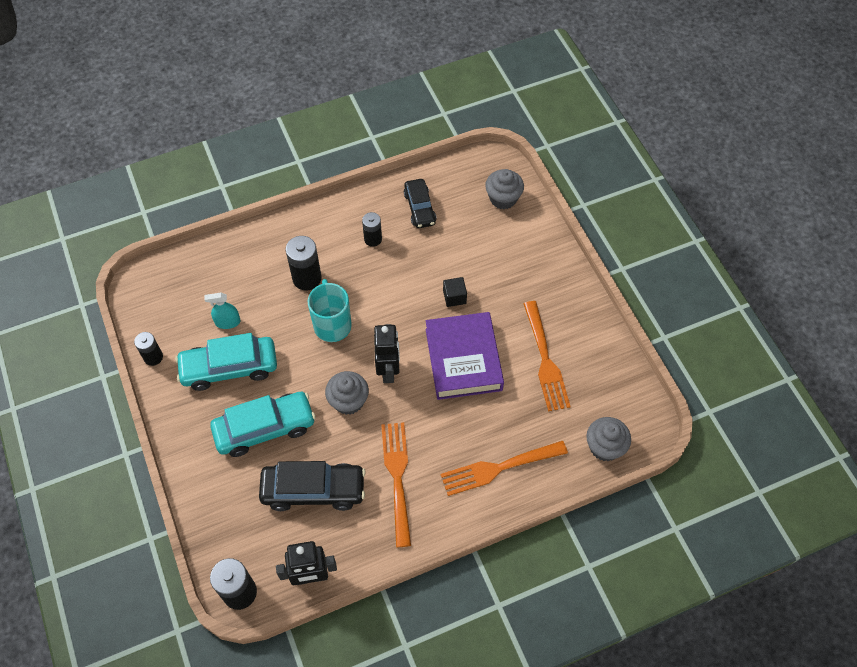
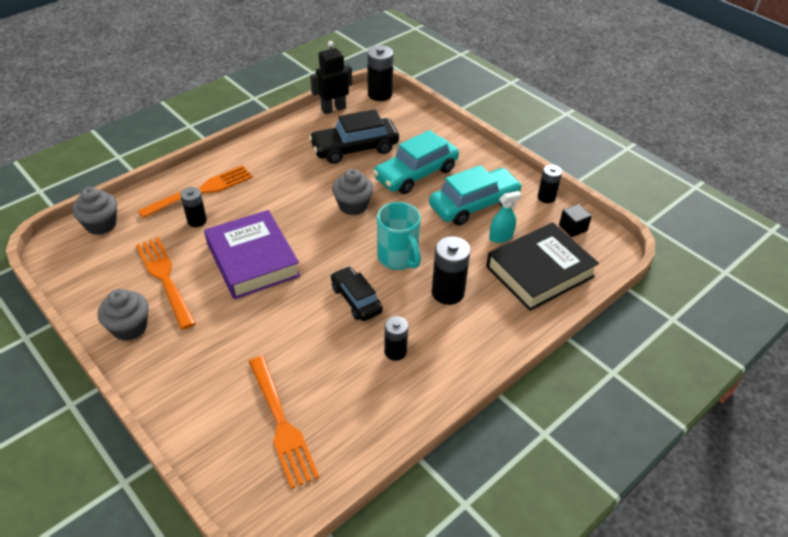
camera: 160 degrees right, 15 degrees down
(218, 276) = (539, 271): none -> black book
(388, 370) = (325, 235): black robot -> none
(397, 477) = (289, 168): orange fork -> orange fork (281, 424)
(419, 208) = (353, 405): black car -> black car (356, 299)
(454, 297) = (277, 313): black cube -> black cube (573, 228)
(503, 198) = (242, 451): grey cupcake -> grey cupcake (129, 327)
(508, 425) = (197, 221): none -> black battery

